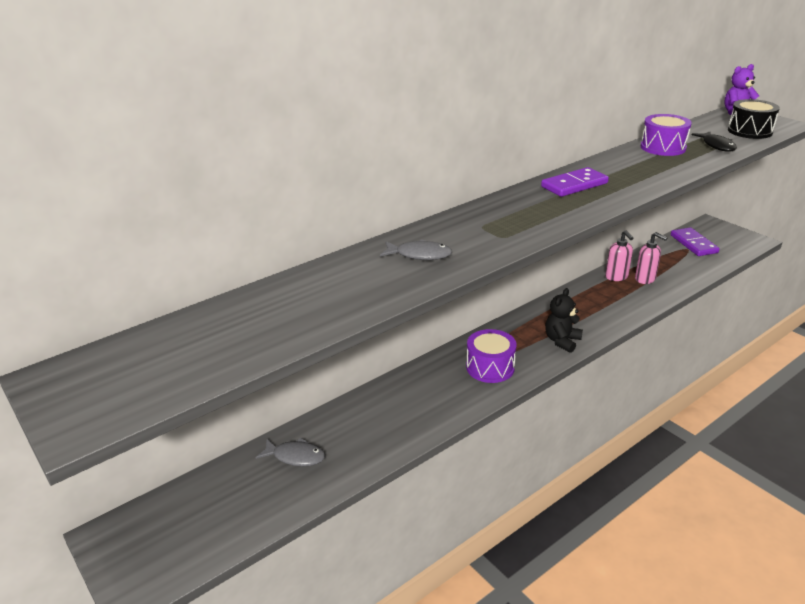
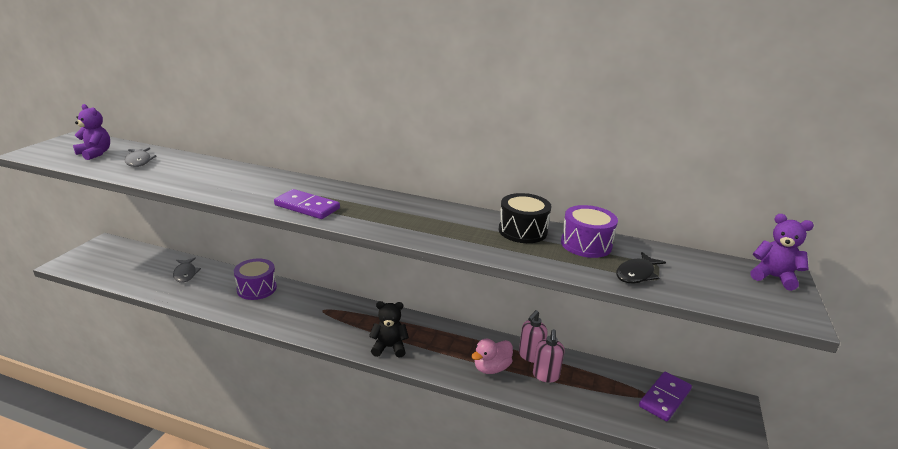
camera: 55 degrees right, 5 degrees down
(165, 360) = (95, 154): none -> purple teddy bear
(419, 255) = (255, 185): grey fish -> grey fish (139, 161)
(490, 367) = (325, 320): purple drum -> purple drum (256, 288)
(574, 185) = (434, 216): purple domino -> purple domino (307, 207)
(622, 299) = (491, 368): none -> pink duck
(750, 131) = (722, 291): black drum -> black drum (522, 231)

